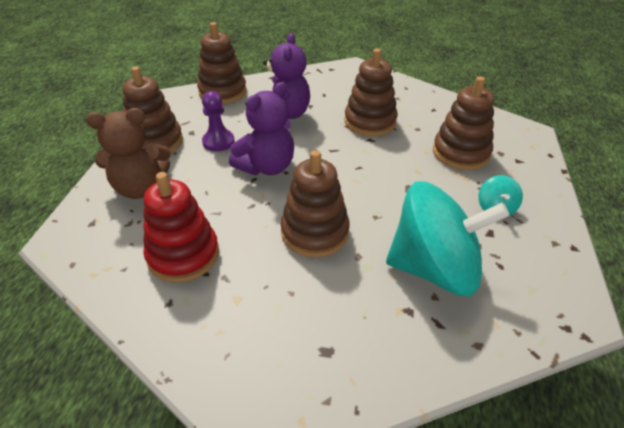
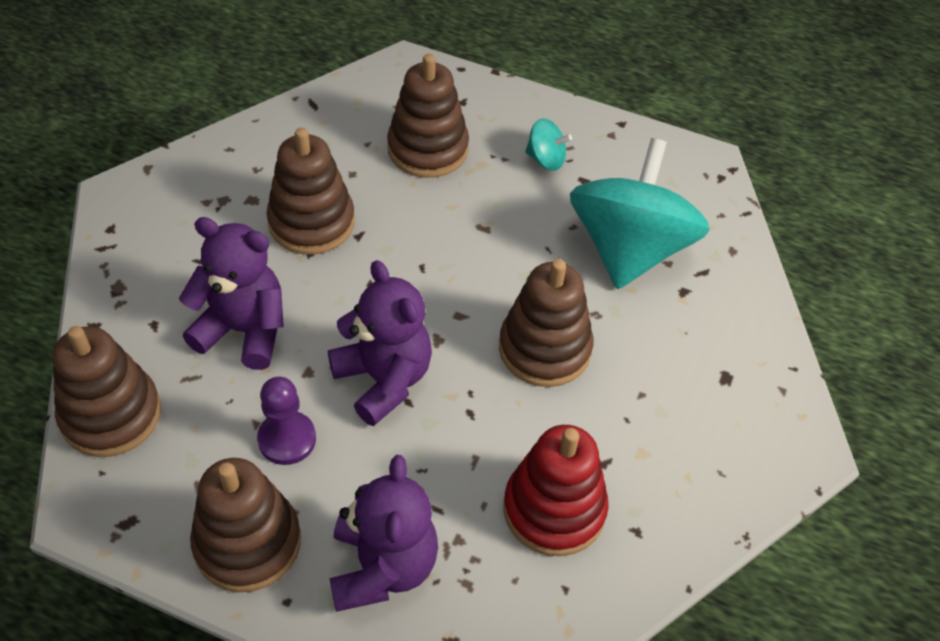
camera: 80 degrees left, 10 degrees up
(141, 188) = (382, 567): brown teddy bear -> purple teddy bear

